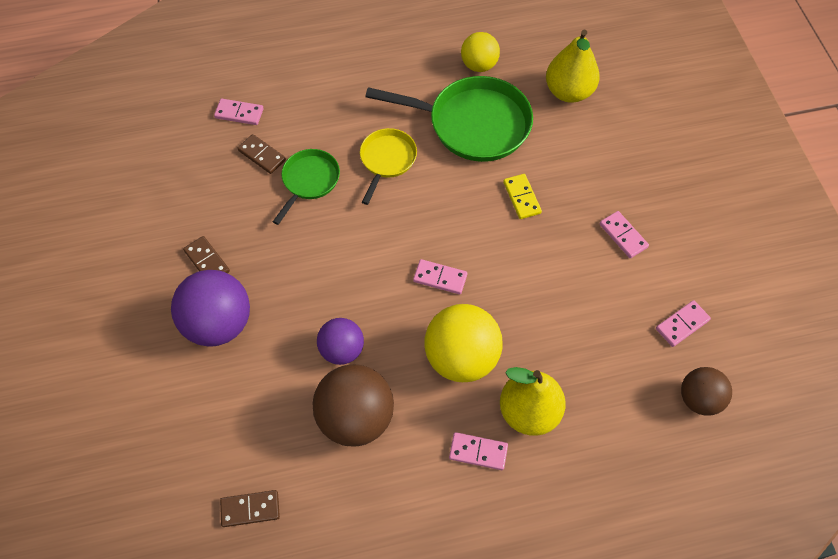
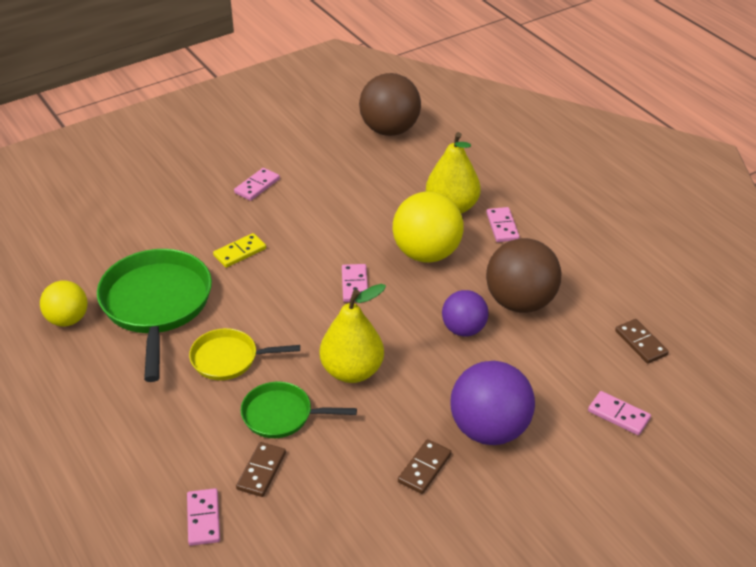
camera: 110 degrees left, 20 degrees down
(568, 92) = (92, 246): yellow pear -> yellow pear (352, 371)
(682, 324) = (330, 145): pink domino -> pink domino (618, 415)
(699, 399) = (389, 130): brown ball -> brown ball, size x1.63

